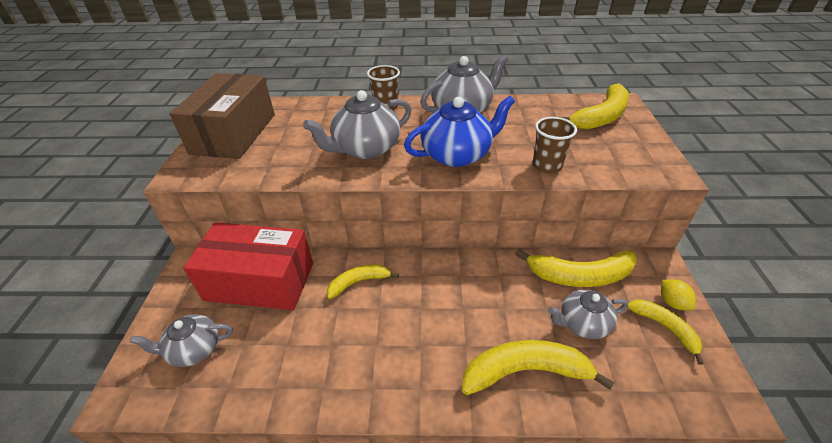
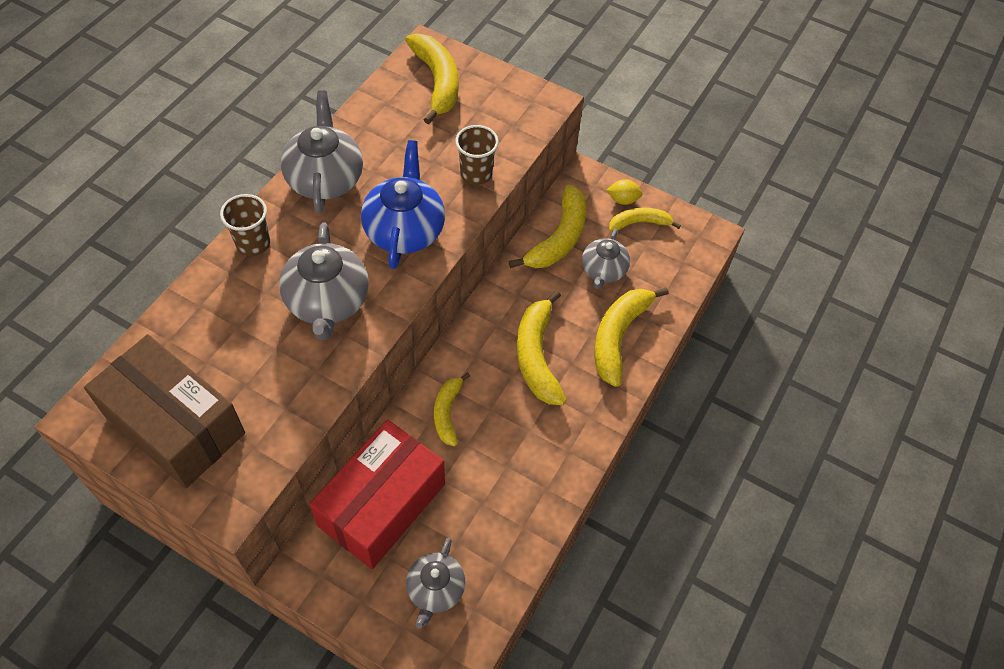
camera: 65 degrees left, 15 degrees up
(453, 315) = (537, 356): none -> yellow banana

